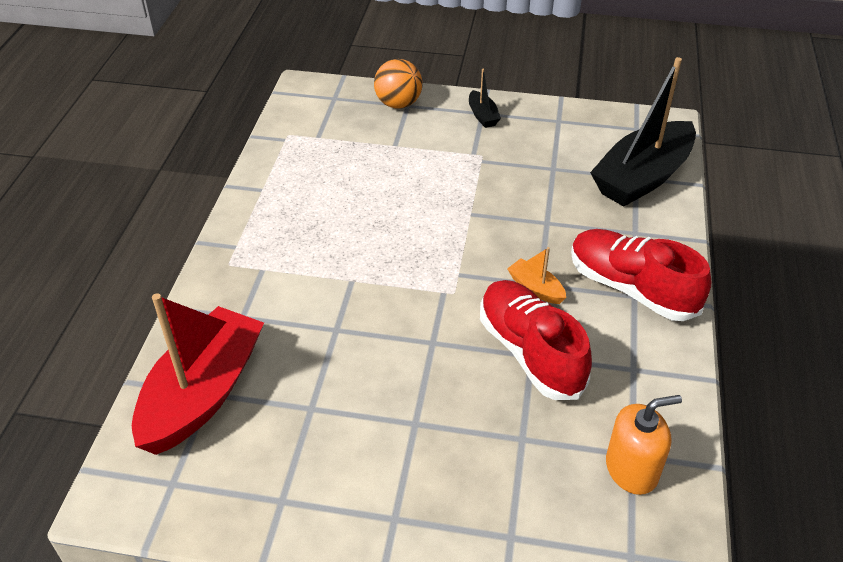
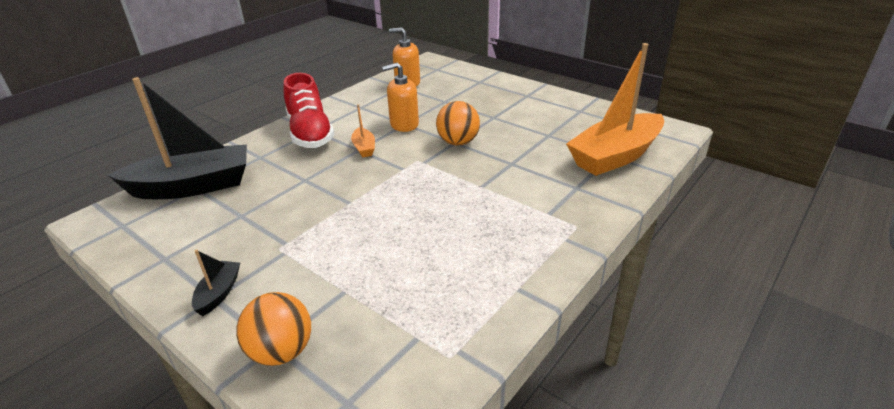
camera: 150 degrees left, 10 degrees down
(203, 393) = (615, 156): red boat -> orange boat
(427, 342) = (458, 142): none -> orange ball
(530, 352) = (404, 124): red shoe -> orange soap dispenser

